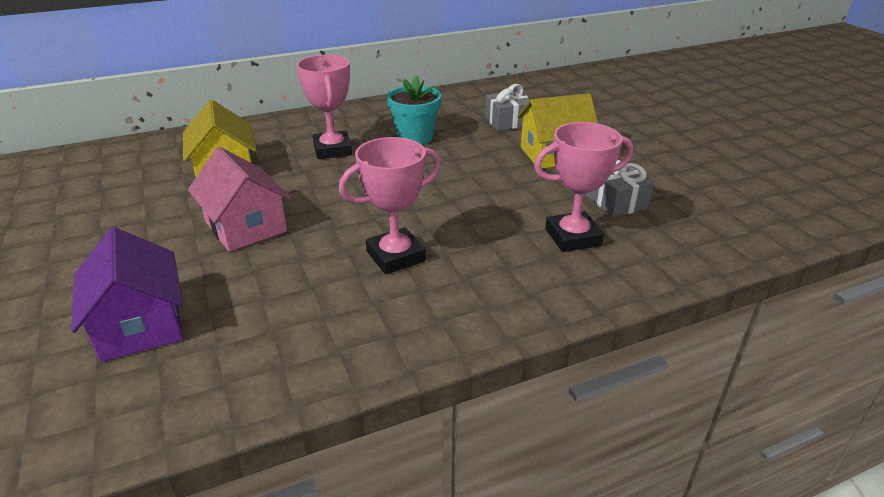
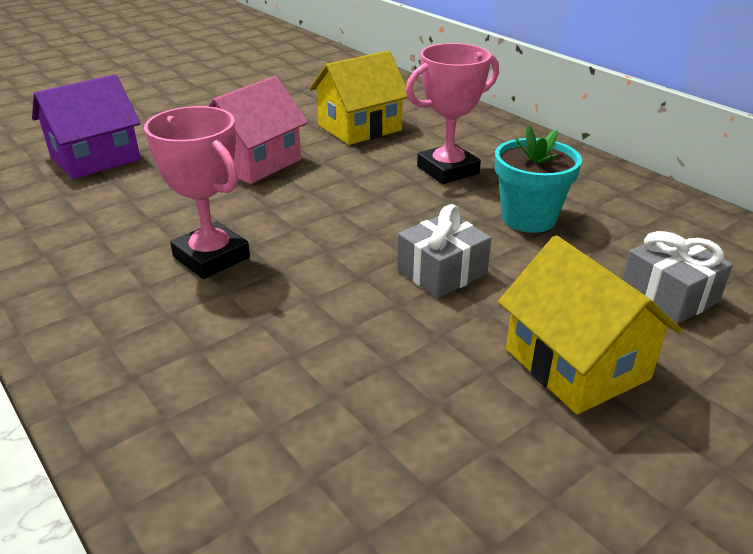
camera: 75 degrees right, 0 degrees up
(573, 237) = (290, 409): pink trophy -> none
(616, 202) = (433, 463): grey gift -> grey gift (442, 272)

